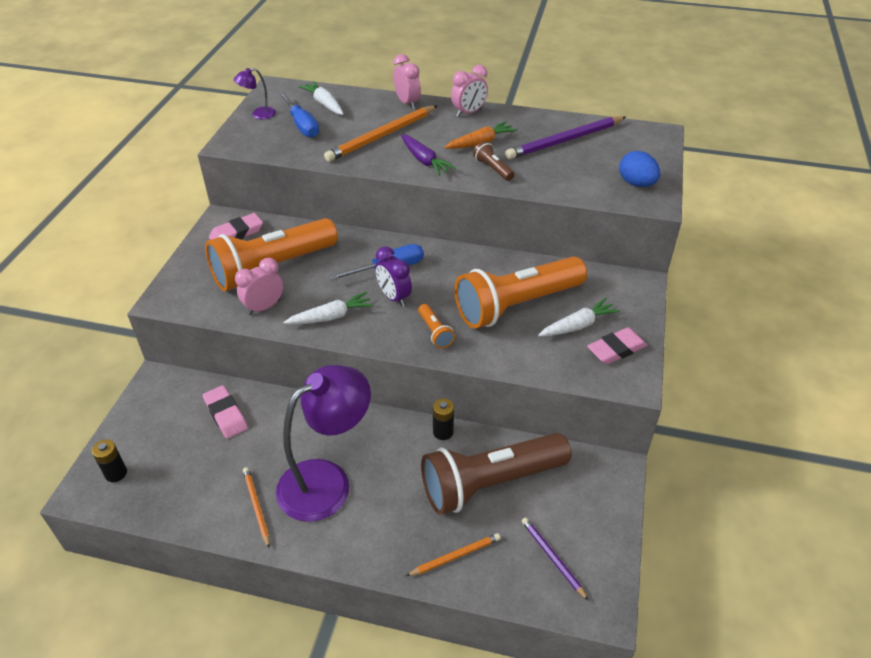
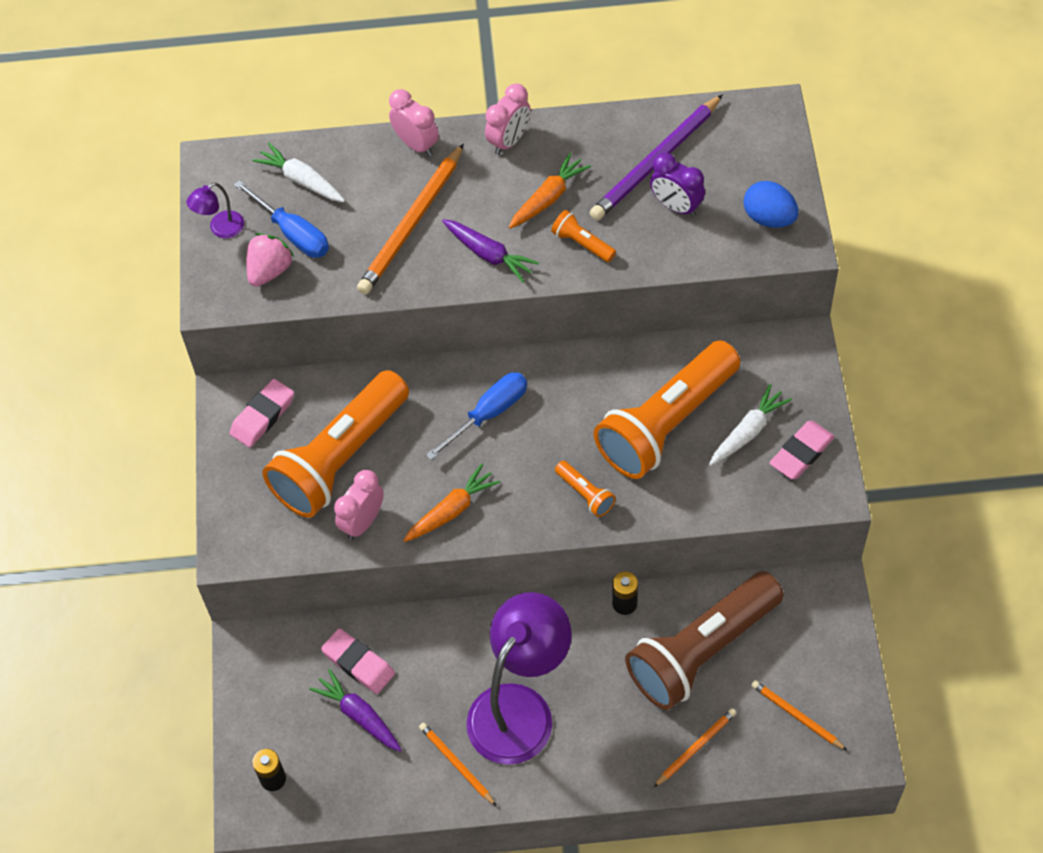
camera: 15 degrees left, 15 degrees up
(205, 449) = (359, 715): none -> purple carrot
(275, 138) = (270, 271): none -> pink strawberry
(331, 316) = (452, 510): white carrot -> orange carrot
(394, 297) = (514, 457): purple clock -> purple clock (676, 206)
(492, 169) = (582, 243): brown flashlight -> orange flashlight
(552, 558) = (796, 716): purple pencil -> orange pencil

